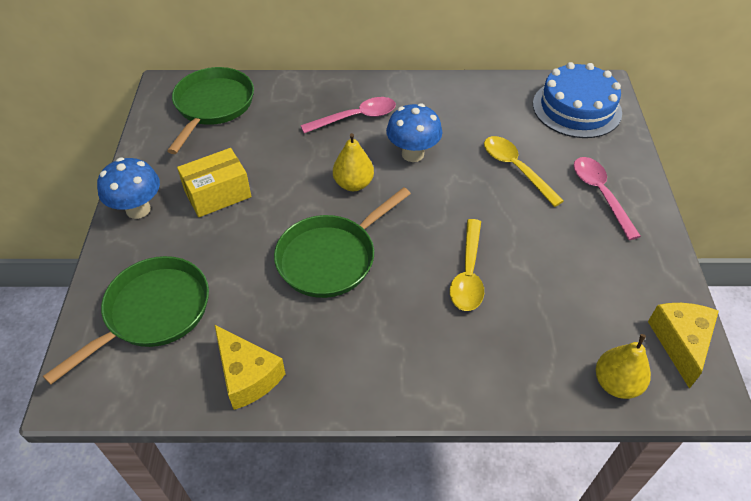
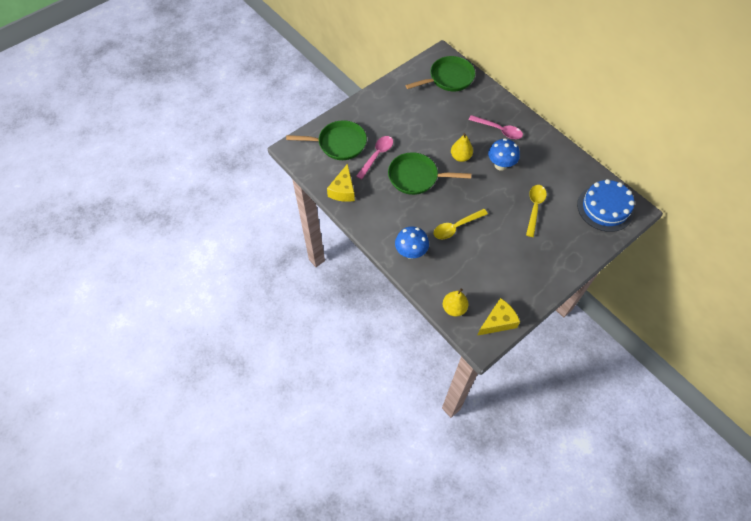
camera: 50 degrees right, 10 degrees up
(138, 209) = (374, 101): blue mushroom -> blue mushroom (411, 252)
(218, 194) = (407, 118): yellow box -> none
(600, 194) = (554, 249): pink spoon -> pink spoon (377, 155)

